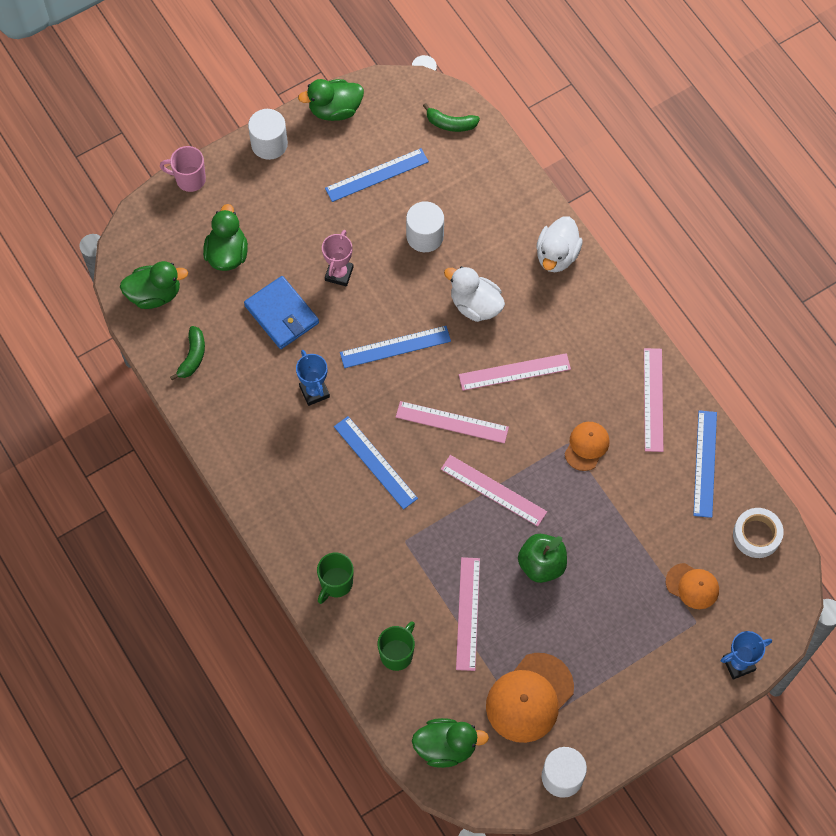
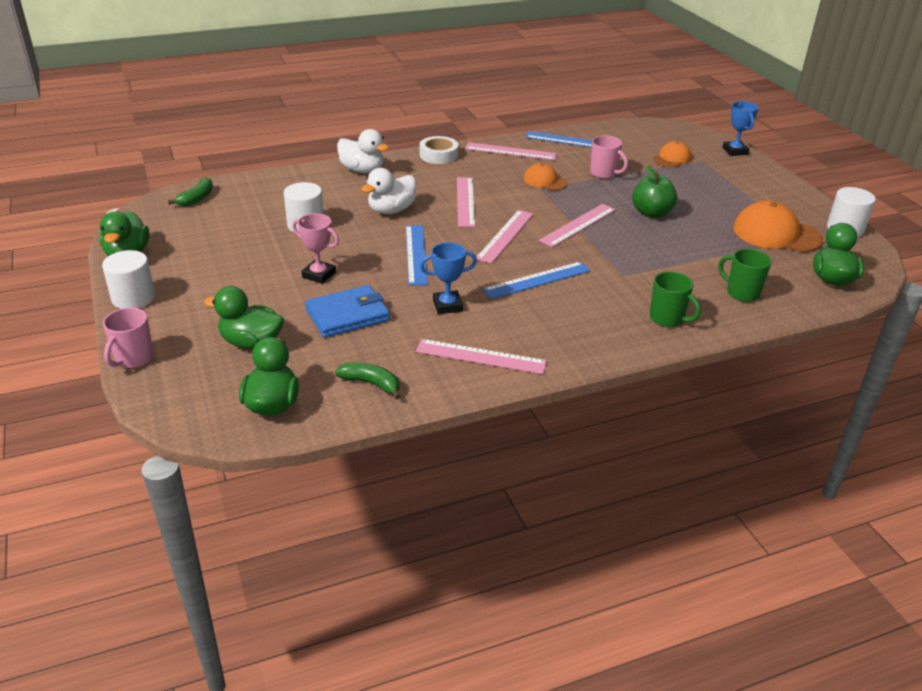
camera: 80 degrees left, 30 degrees down
(376, 175) = (221, 241): blue ruler -> none
(468, 613) = (698, 252): pink ruler -> pink ruler (481, 356)
(529, 698) = (776, 234): orange cap -> orange cap turned 150 degrees clockwise
(625, 509) = (604, 173): none -> pink mug
(756, 535) = (631, 132): white tape -> white tape (438, 155)

